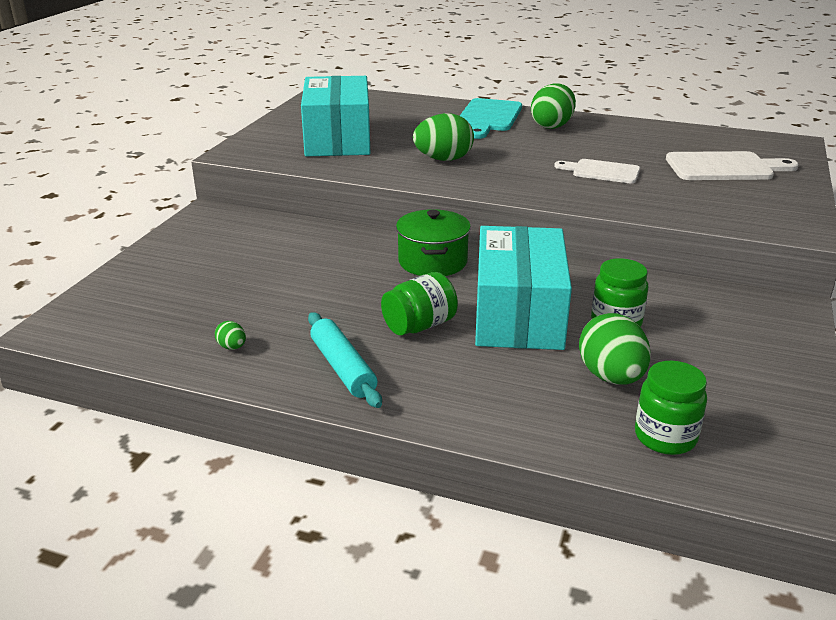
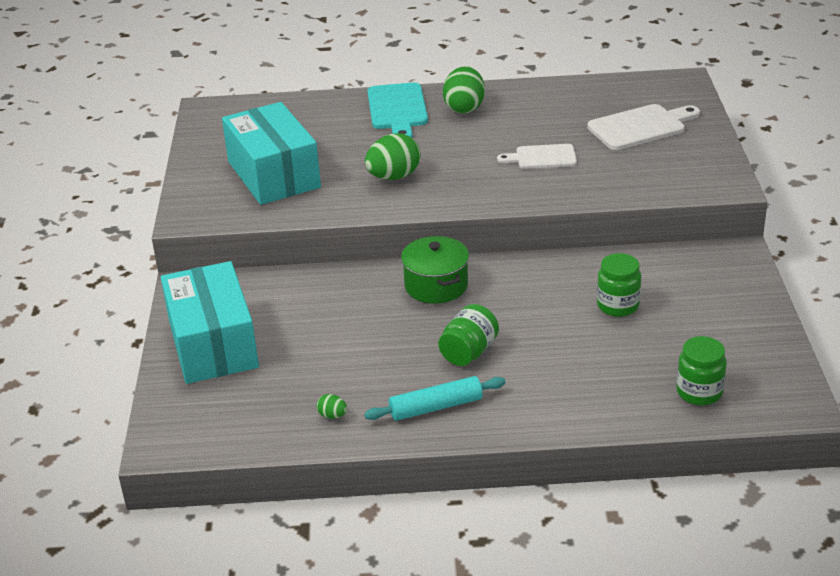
camera: 20 degrees left, 5 degrees up
(342, 368) = (436, 407): turquoise rolling pin -> turquoise rolling pin turned 60 degrees counterclockwise
(518, 314) = (539, 319): turquoise box -> turquoise box (213, 344)
(611, 377) = (639, 355): green egg -> none

